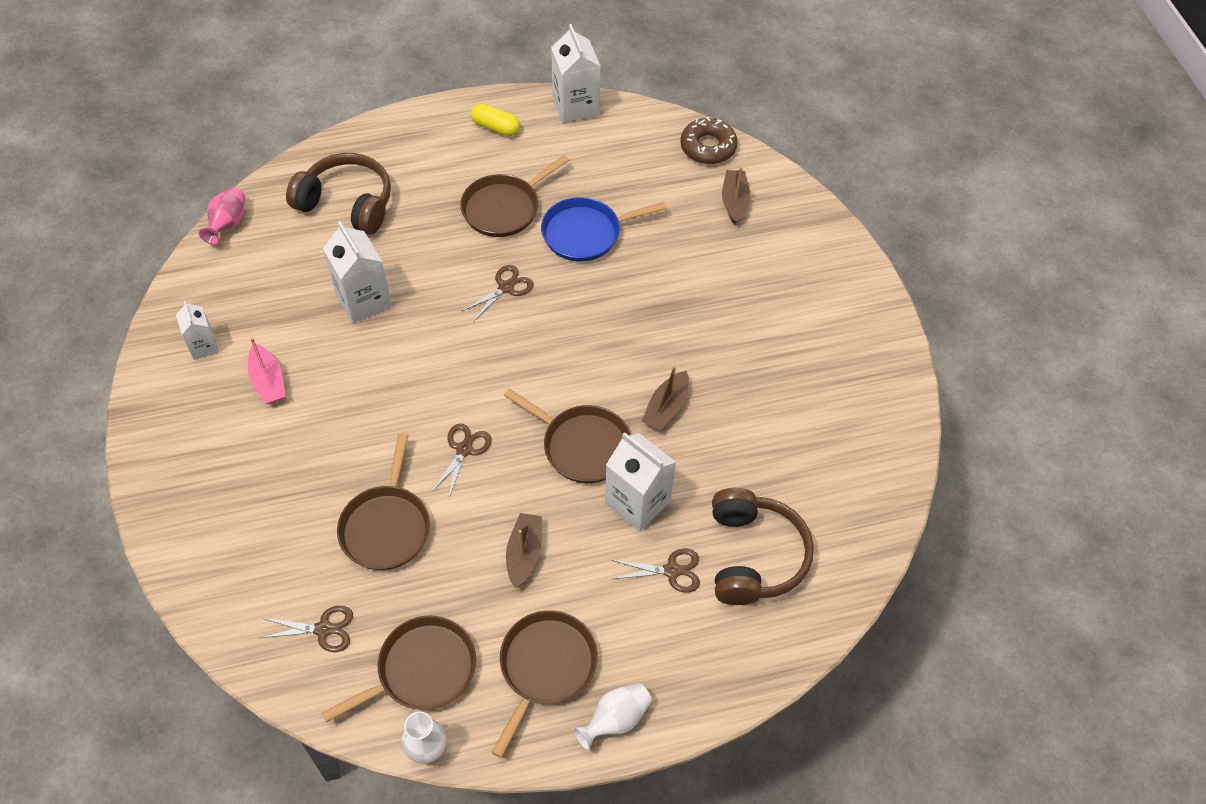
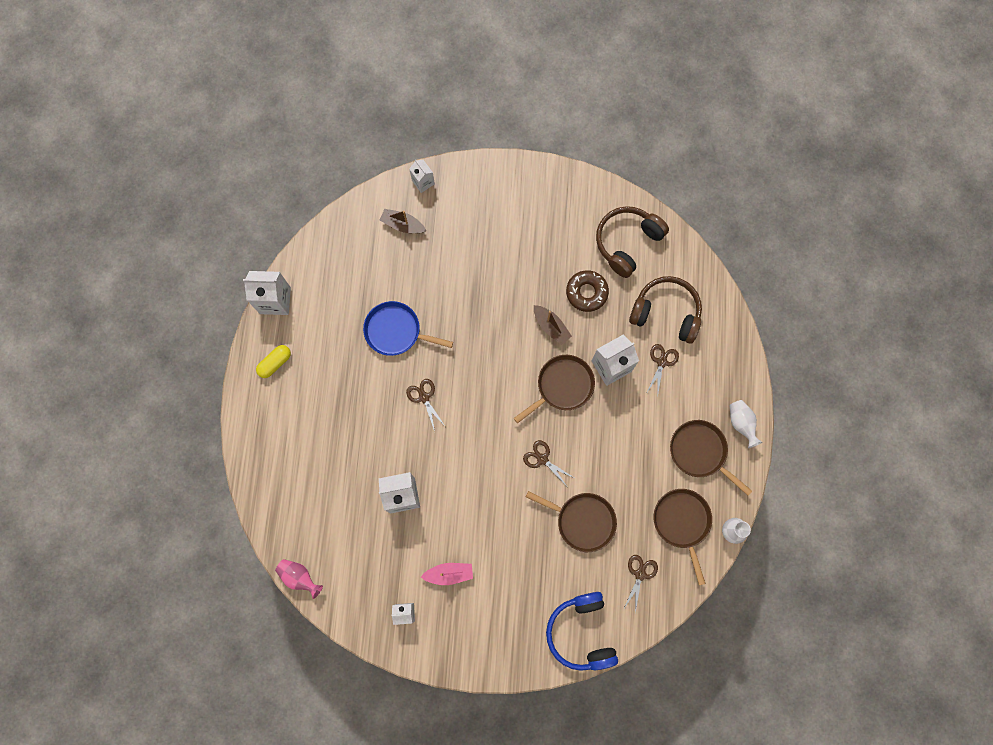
camera: 70 degrees left, 20 degrees up
(216, 570) = (581, 632): none -> blue headphones
(347, 204) = (311, 487): brown headphones -> brown headphones (627, 243)
(504, 208) = (354, 379): brown pan -> none
(524, 554) = (625, 443): brown boat -> none
(585, 233) = (396, 331): blue pan -> blue pan turned 105 degrees clockwise
(708, 147) = (348, 224): brown donut -> brown donut (586, 292)
(804, 207) = (423, 182): none -> white carton

